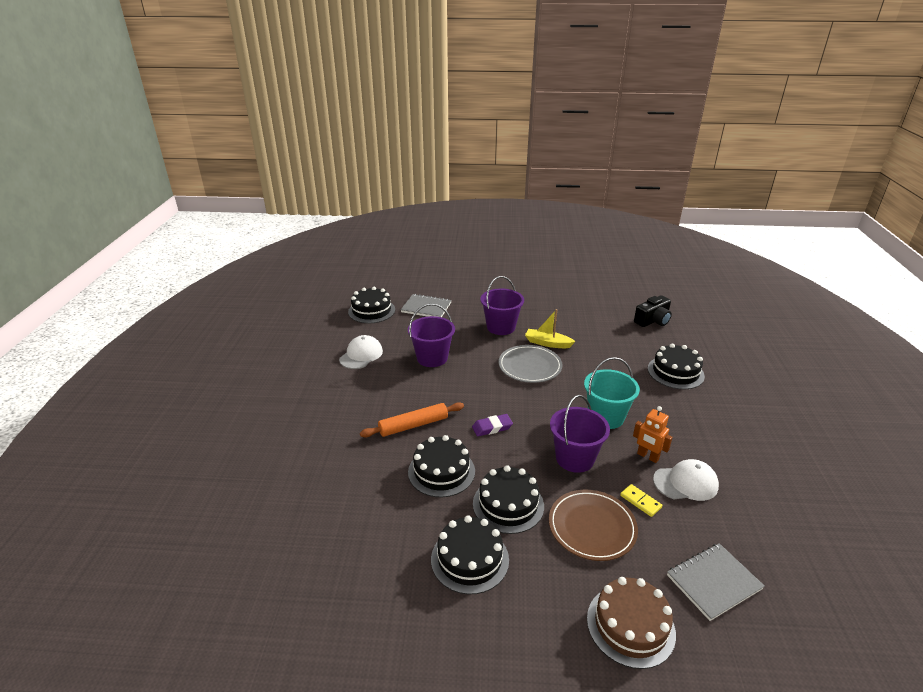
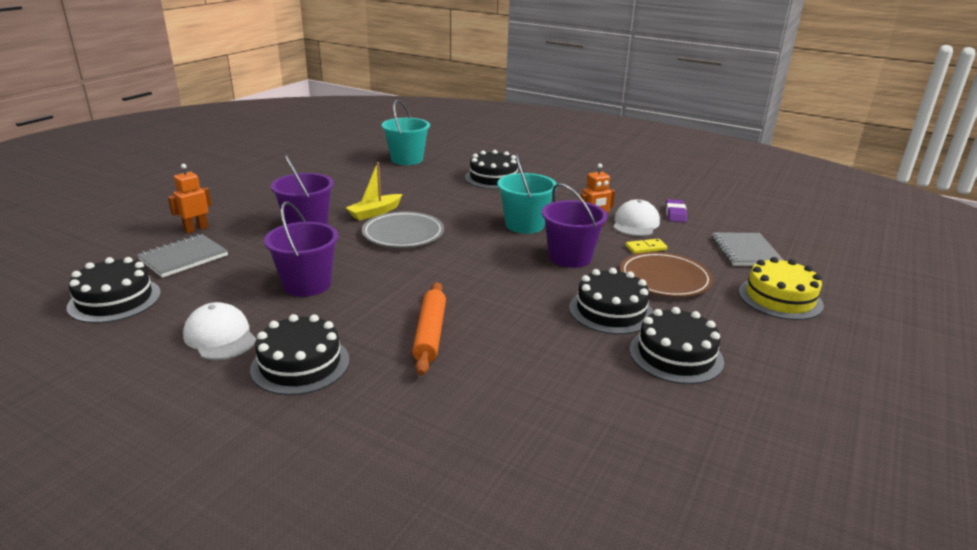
camera: 65 degrees left, 5 degrees down
(441, 471) = (531, 336): black cake -> black cake (300, 364)
(459, 295) = (196, 229): none -> orange robot
(492, 427) = (484, 285): purple eraser -> purple eraser (675, 213)
(630, 625) = (780, 298): brown cake -> yellow cake
(653, 320) = (407, 159): black camera -> turquoise bucket

